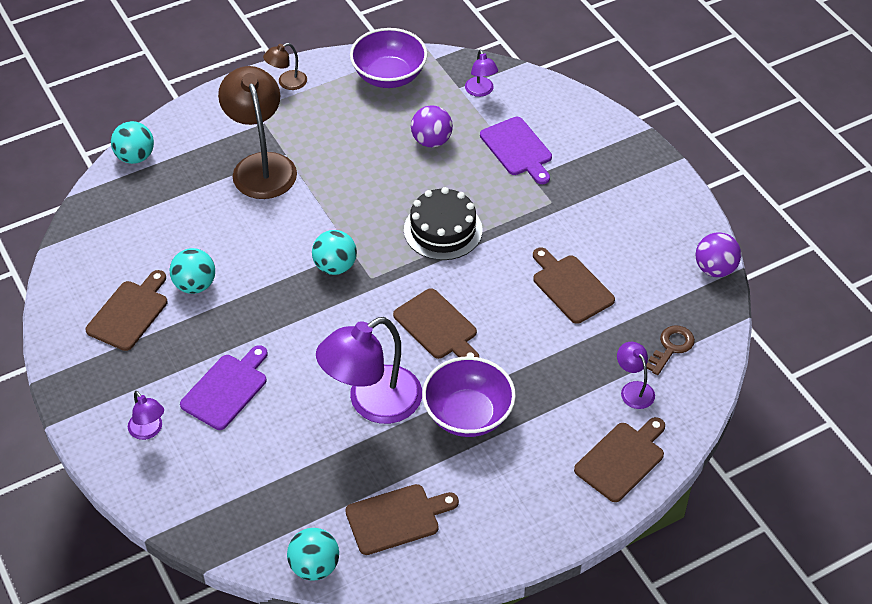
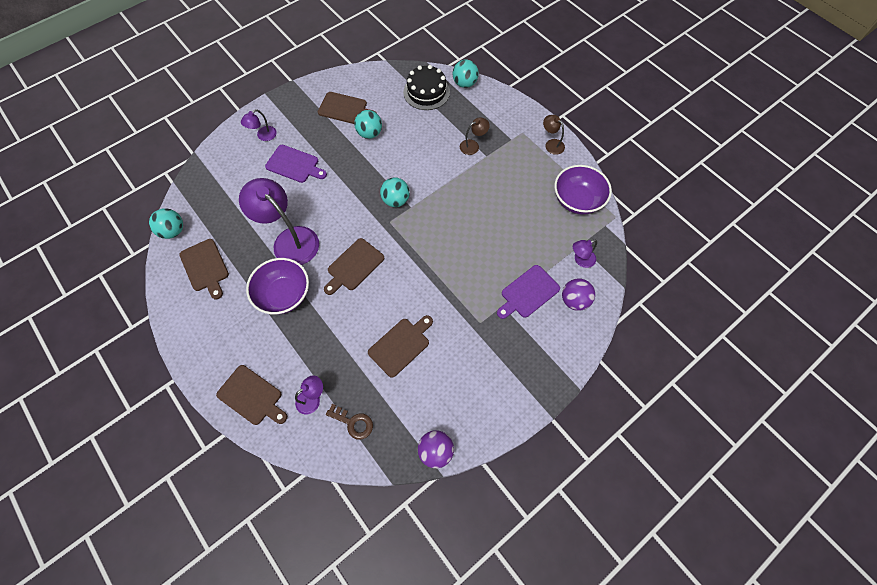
camera: 80 degrees right, 15 degrees up
(261, 166) = (473, 145): brown lamp -> brown lamp, size x0.47
(431, 141) = (521, 236): purple ball -> purple ball (574, 300)
(443, 230) = (439, 256): black cake -> black cake (426, 92)

